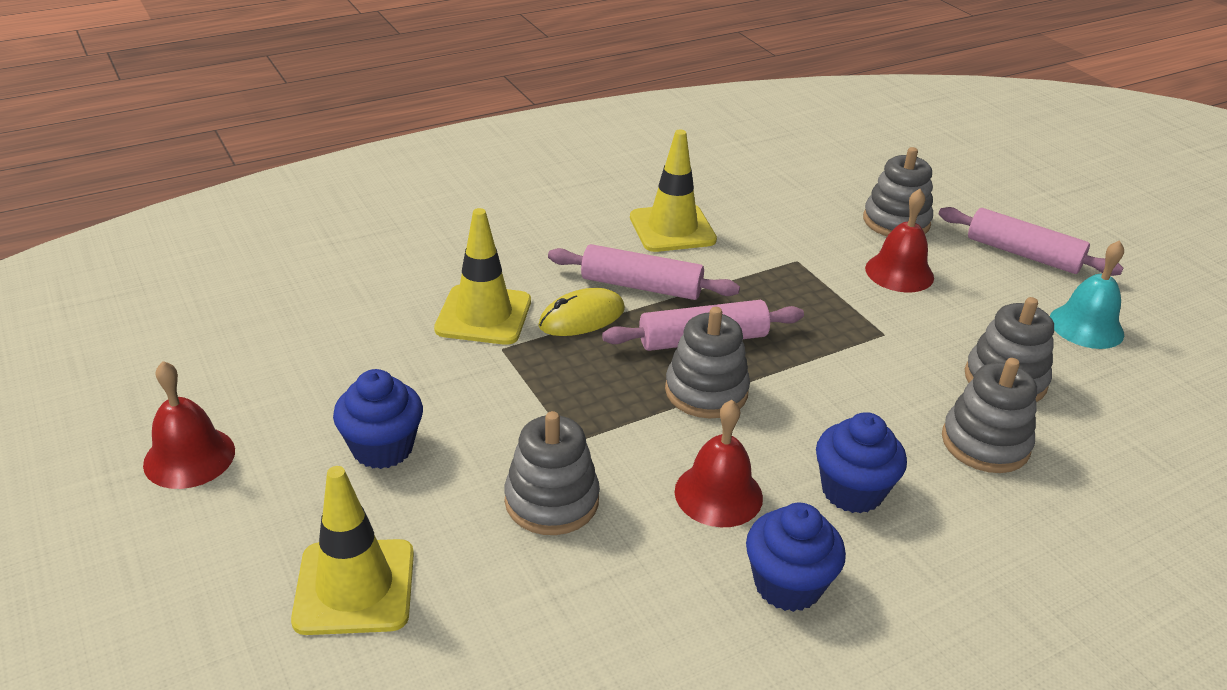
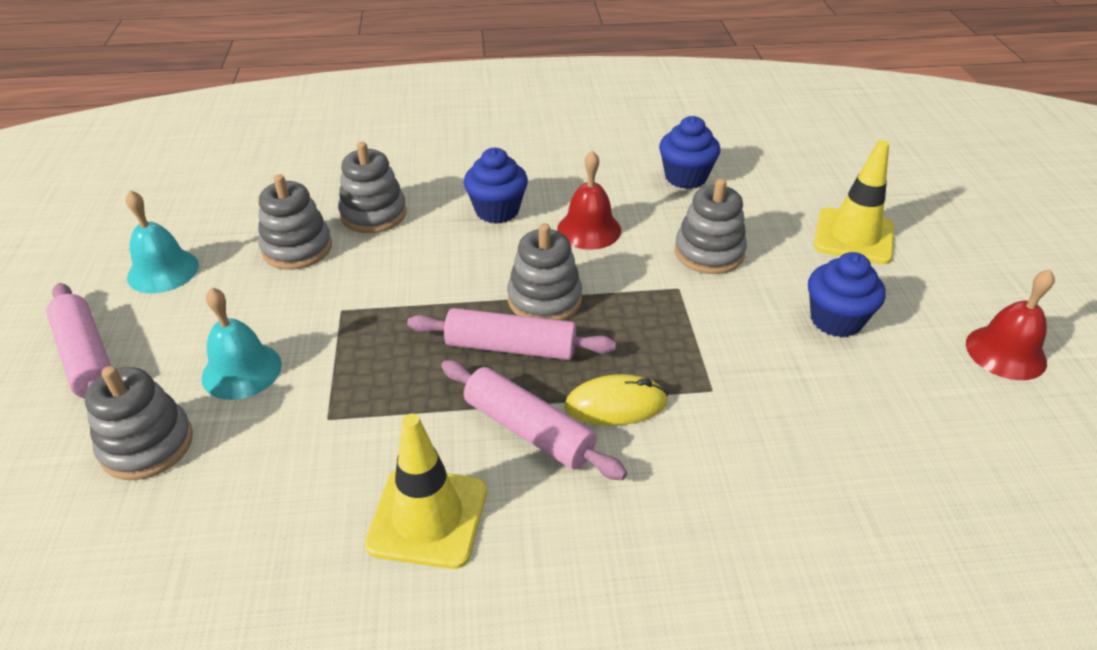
camera: 155 degrees left, 5 degrees up
(483, 315) = (721, 437): yellow traffic cone -> none
(788, 585) = (581, 179): blue cupcake -> blue cupcake (685, 177)
(899, 272) = (241, 370): red bell -> turquoise bell

